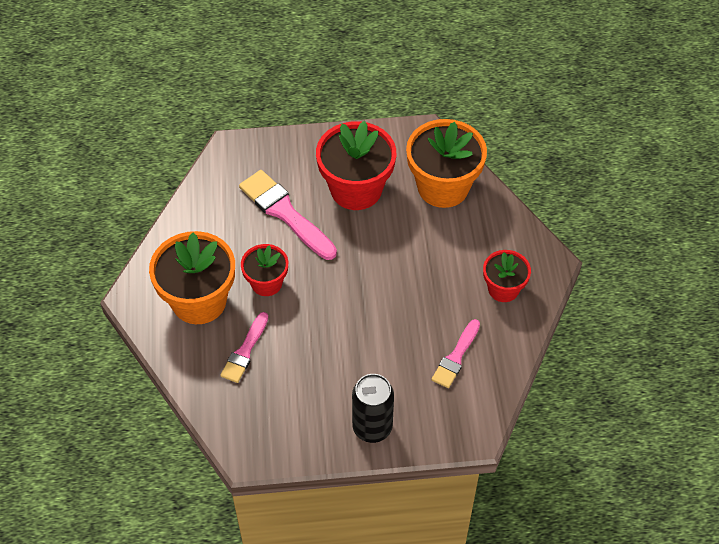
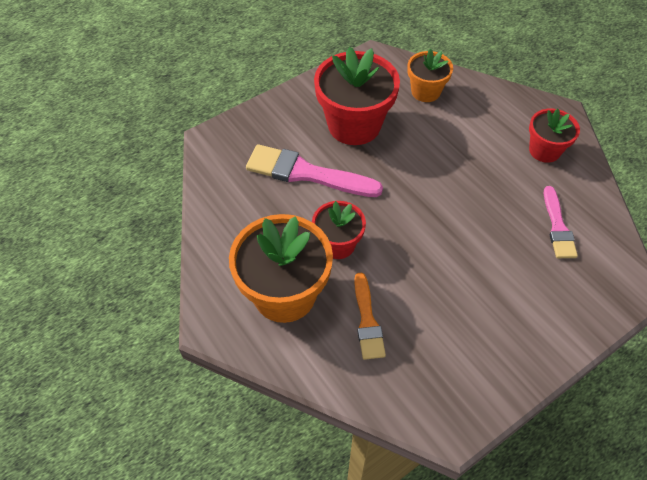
camera: 30 degrees left, 0 degrees up
(245, 351) = (367, 321): pink brush -> orange brush
(372, 427) = (543, 331): black can -> none
(443, 187) = (425, 91): orange flower pot -> orange flower pot, size x0.57

